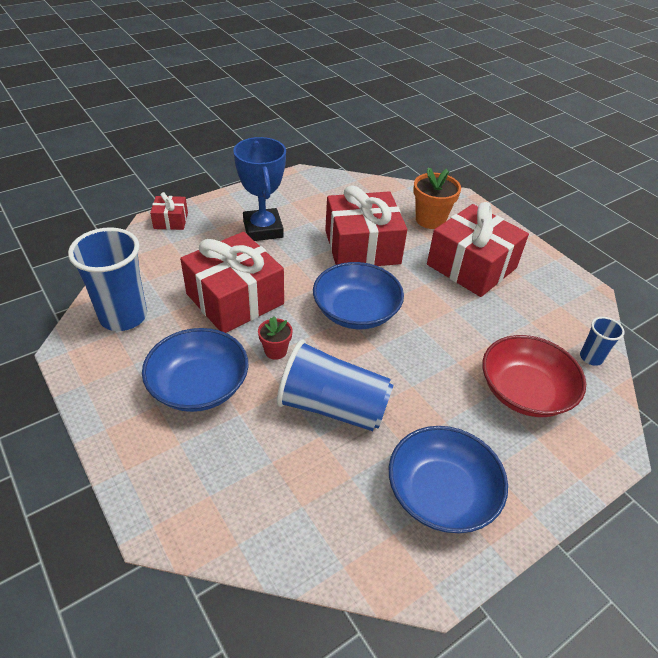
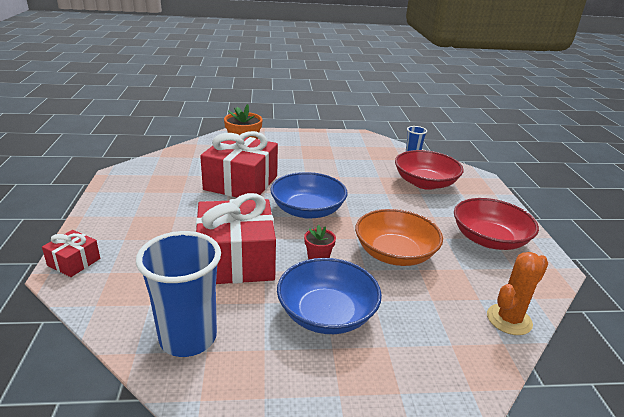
camera: 60 degrees left, 15 degrees down
(263, 229) = (162, 216): blue trophy -> none
(282, 543) = (509, 319): none -> orange cactus
(332, 407) = (395, 253): blue cup -> orange bowl
(441, 493) = (489, 239): blue bowl -> red bowl
(471, 266) = (305, 155): red gift -> none

